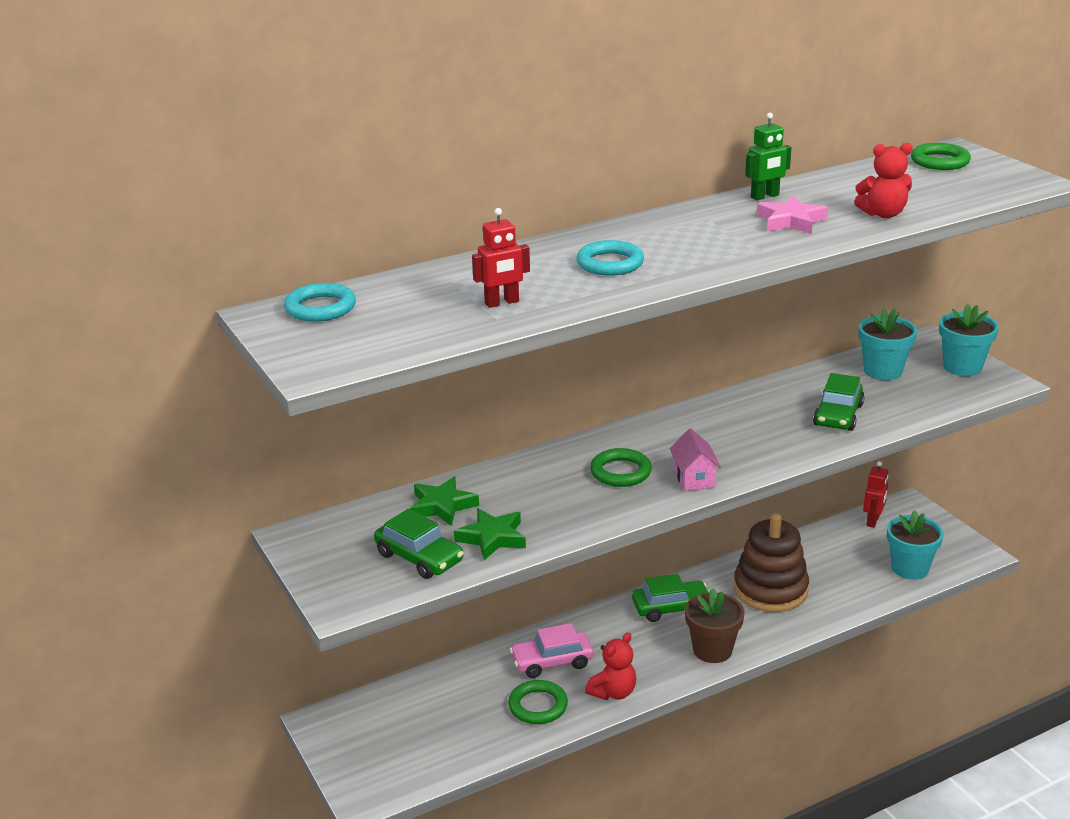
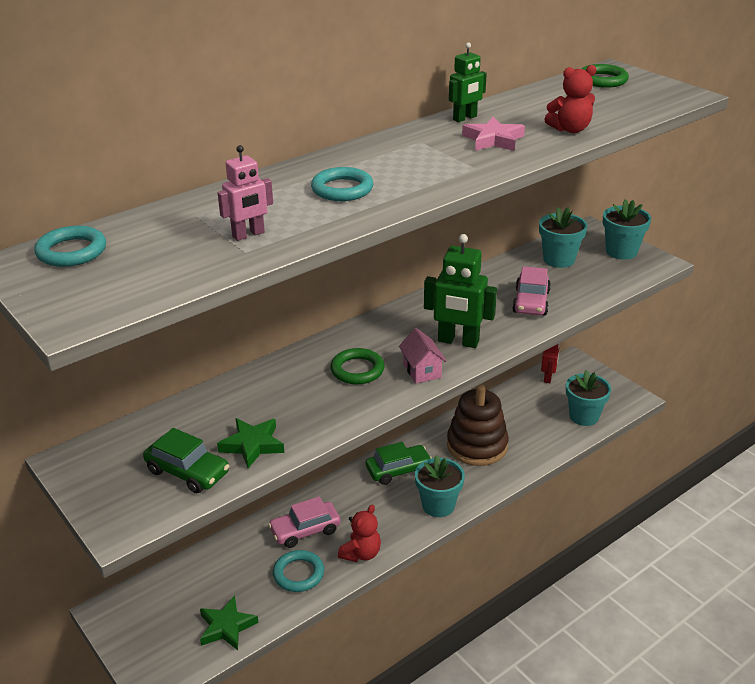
camera: 10 degrees left, 5 degrees up
(442, 506) = (202, 417): green star -> green star (227, 627)
(502, 303) = (248, 235): red robot -> pink robot
(538, 706) = (298, 574): green ring -> turquoise ring
(712, 650) = (438, 505): brown flower pot -> turquoise flower pot
(742, 451) = (458, 341): none -> green robot
(838, 415) = (531, 302): green car -> pink car

